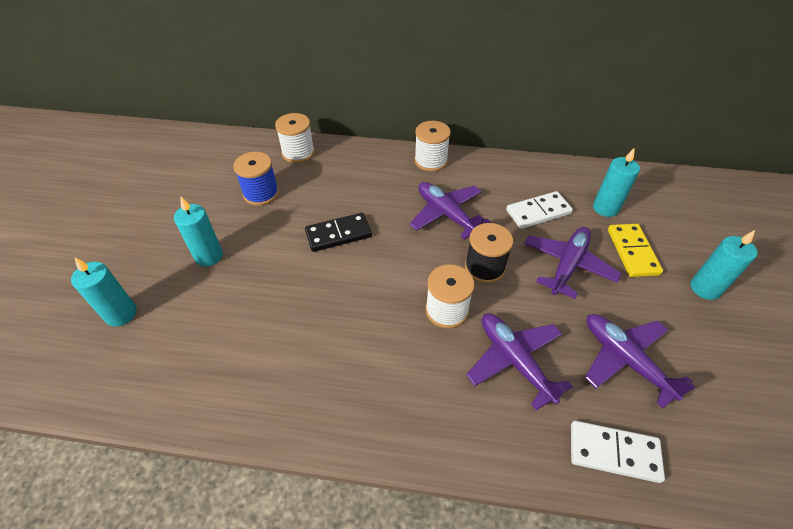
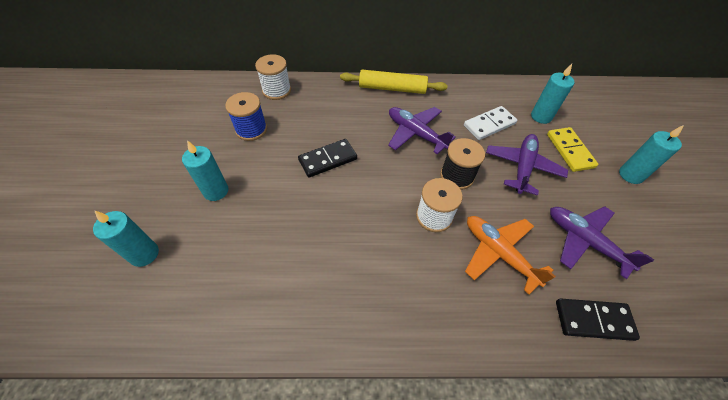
camera: 10 degrees left, 5 degrees up
(430, 161) = (392, 88): white spool -> yellow rolling pin
(514, 361) = (499, 253): purple plane -> orange plane
(613, 452) = (593, 320): white domino -> black domino

